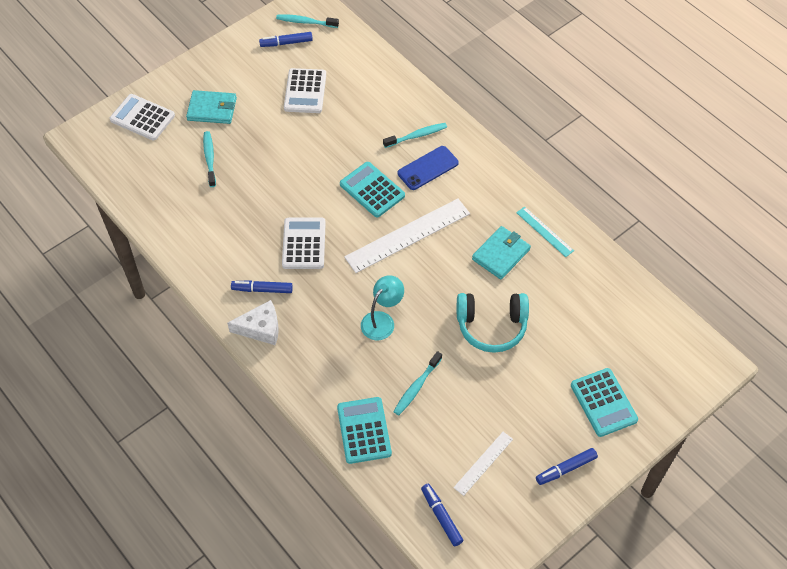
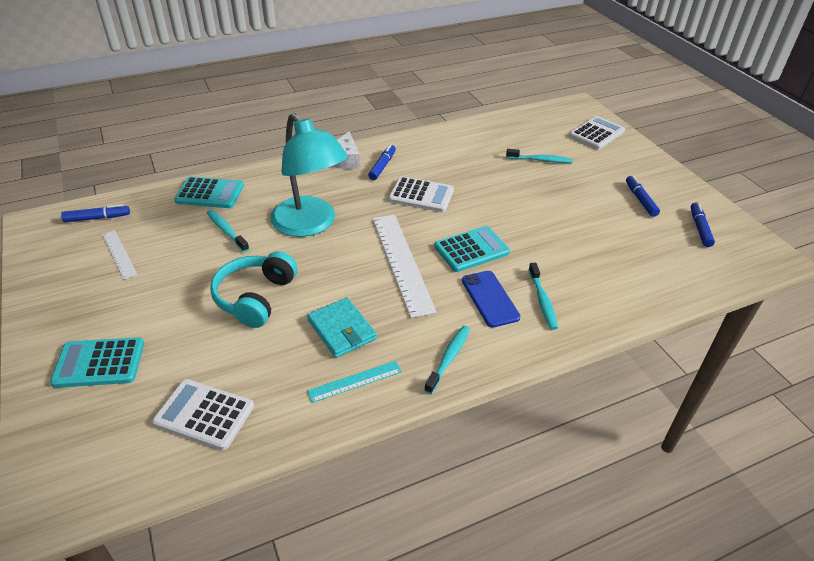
camera: 105 degrees right, 15 degrees down
(212, 109) = (603, 169): turquoise wallet -> none
(305, 22) = (736, 248): turquoise toothbrush -> turquoise toothbrush (449, 358)
(305, 91) = (623, 229): white calculator -> white calculator (204, 414)
(382, 320) = (310, 225): turquoise lamp -> turquoise lamp, size x1.92
(566, 469) = (60, 308): blue marker -> blue marker (640, 200)

